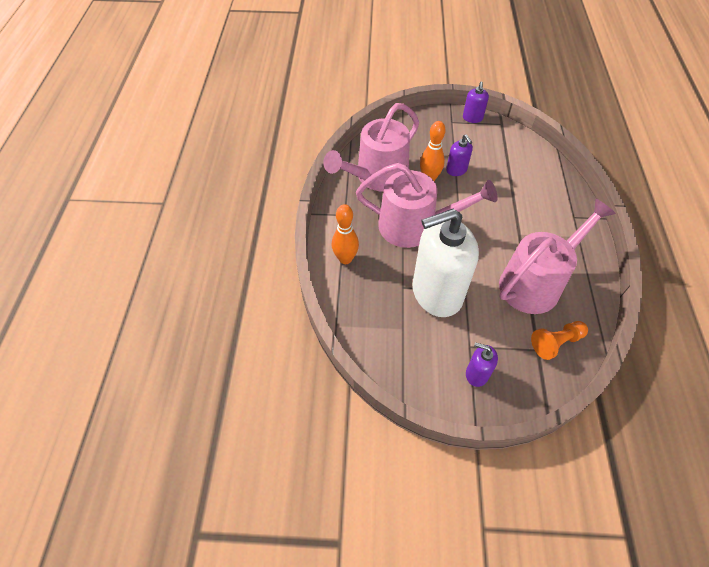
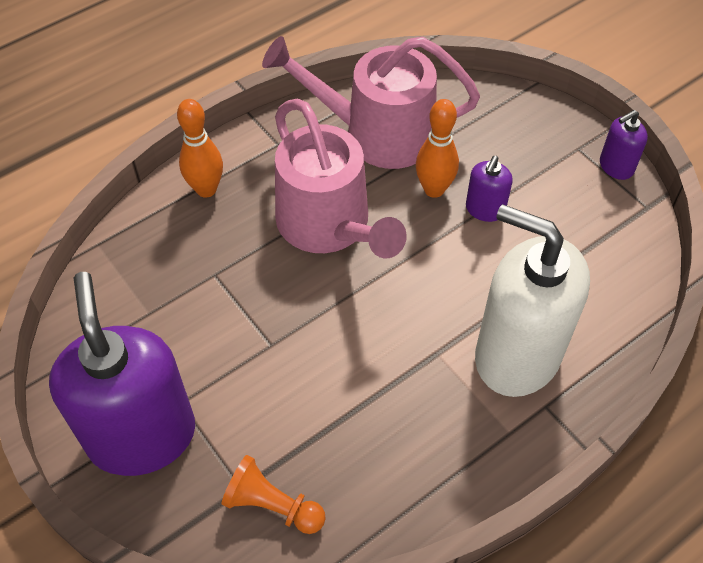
camera: 50 degrees right, 0 degrees up
(436, 293) = (236, 316): white soap dispenser -> white soap dispenser (517, 355)
(476, 374) = (142, 435): purple soap dispenser -> purple soap dispenser, size x2.31
(535, 283) = (361, 422): pink watering can -> none

